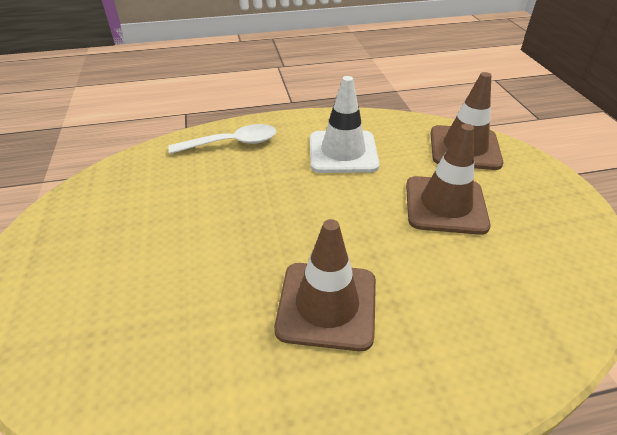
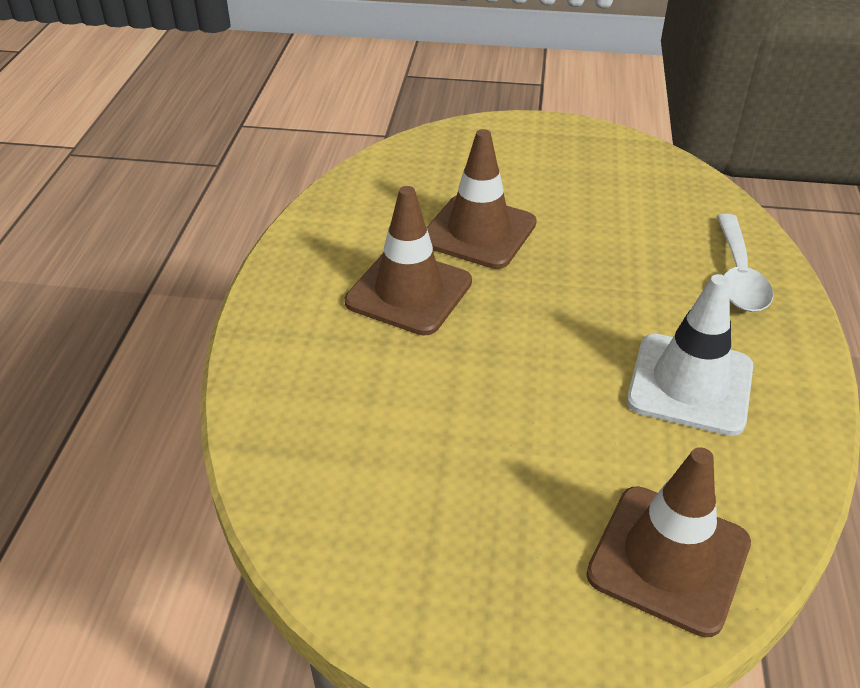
camera: 110 degrees right, 0 degrees up
(445, 205) = (519, 454): brown traffic cone -> brown traffic cone (478, 232)

